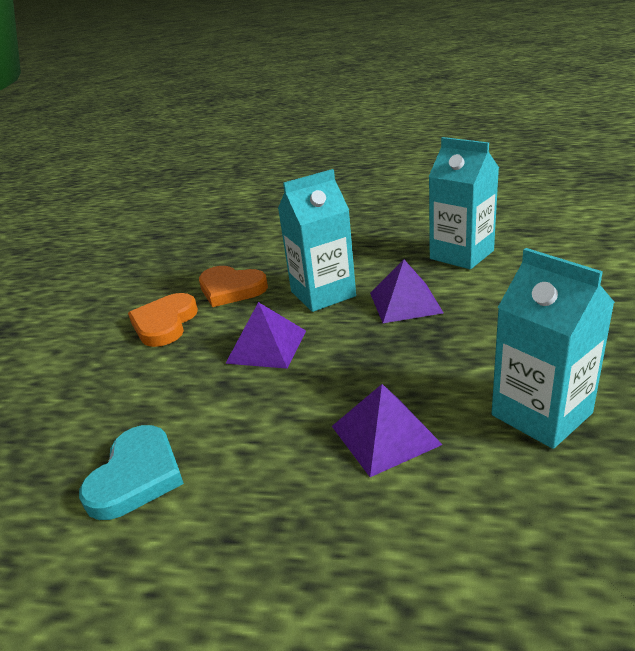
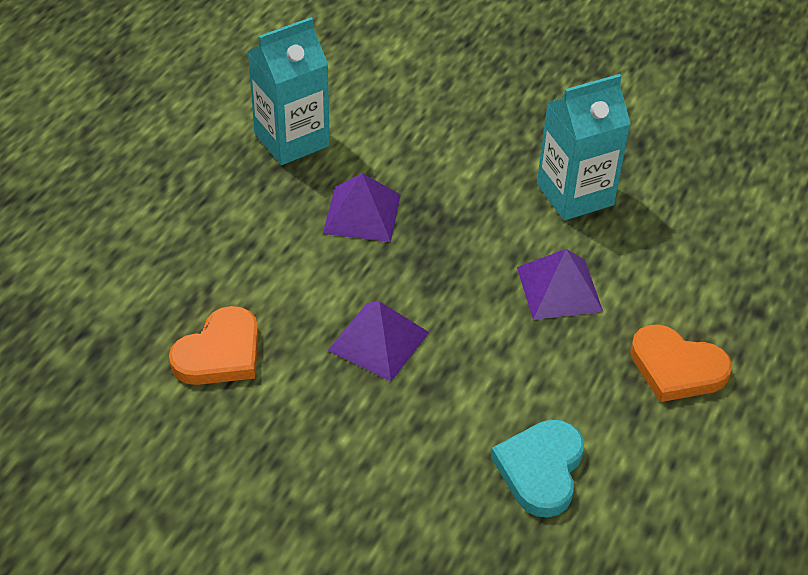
camera: 80 degrees left, 15 degrees up
(136, 476) = (540, 469): turquoise heart -> turquoise heart turned 105 degrees counterclockwise
(165, 323) = (264, 431): orange heart -> orange heart (676, 368)
(323, 294) = (297, 271): turquoise carton -> none

